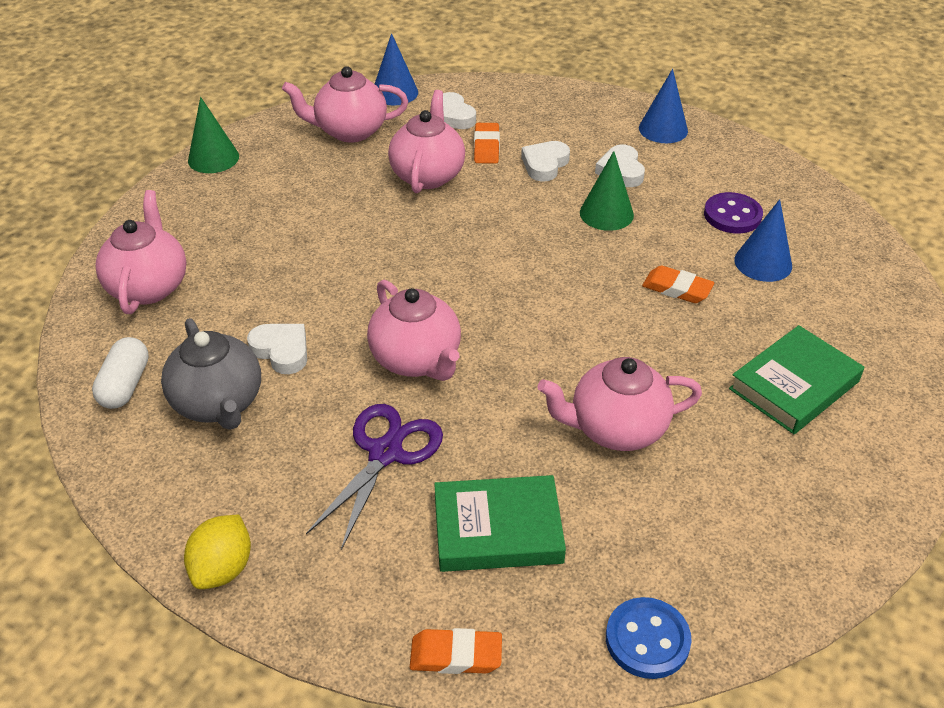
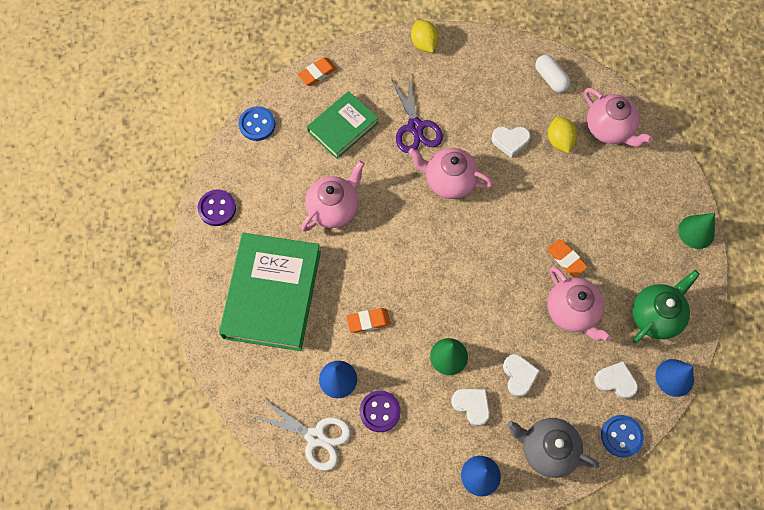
camera: 140 degrees right, 25 degrees up
(219, 404) = (504, 99): grey teapot -> grey teapot (547, 449)
(222, 312) = (559, 141): none -> yellow lemon
(349, 131) = (655, 315): pink teapot -> green teapot
(486, 147) = (566, 365): orange eraser -> orange eraser (566, 259)
(495, 88) = (621, 436): none -> blue button
(794, 385) = (272, 294): green book -> green book, size x1.72
(817, 546) = (217, 208): none -> purple button
(830, 234) = (315, 437): none -> white scissors

